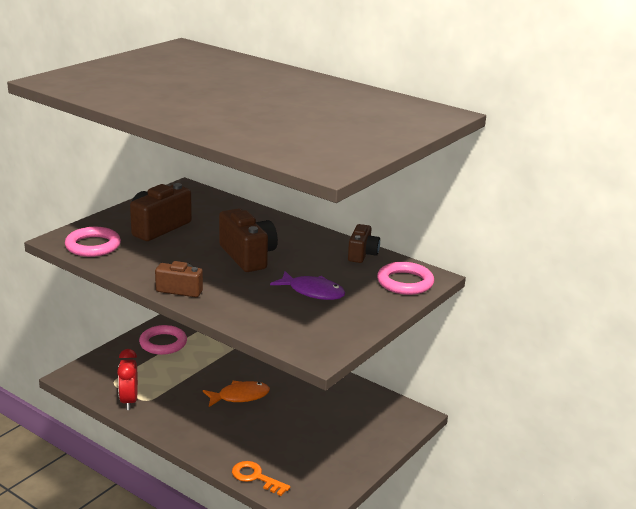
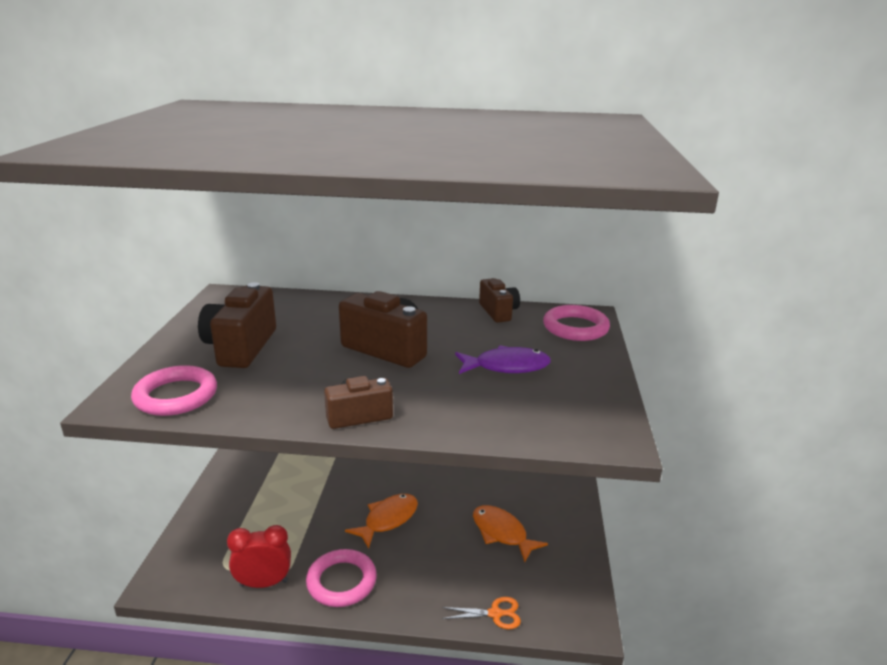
camera: 30 degrees left, 0 degrees up
(129, 401) = (264, 583): red clock -> red clock turned 120 degrees clockwise
(163, 343) = (246, 490): pink ring -> pink ring (341, 581)
(256, 477) = (495, 614): orange key -> orange scissors
(312, 436) = (502, 533): none -> orange fish

